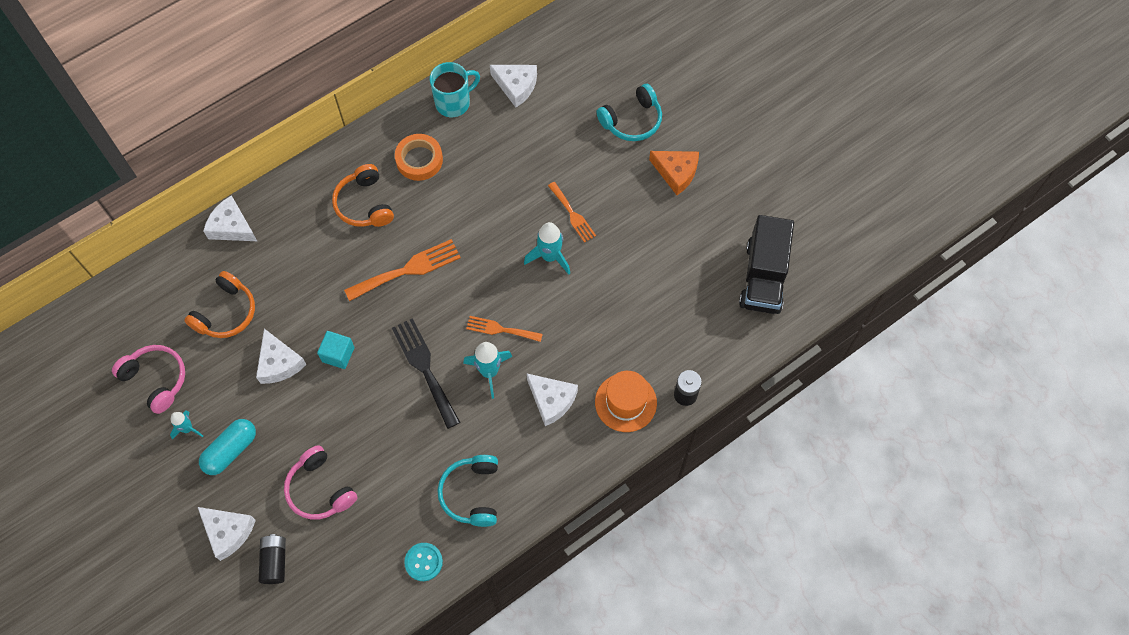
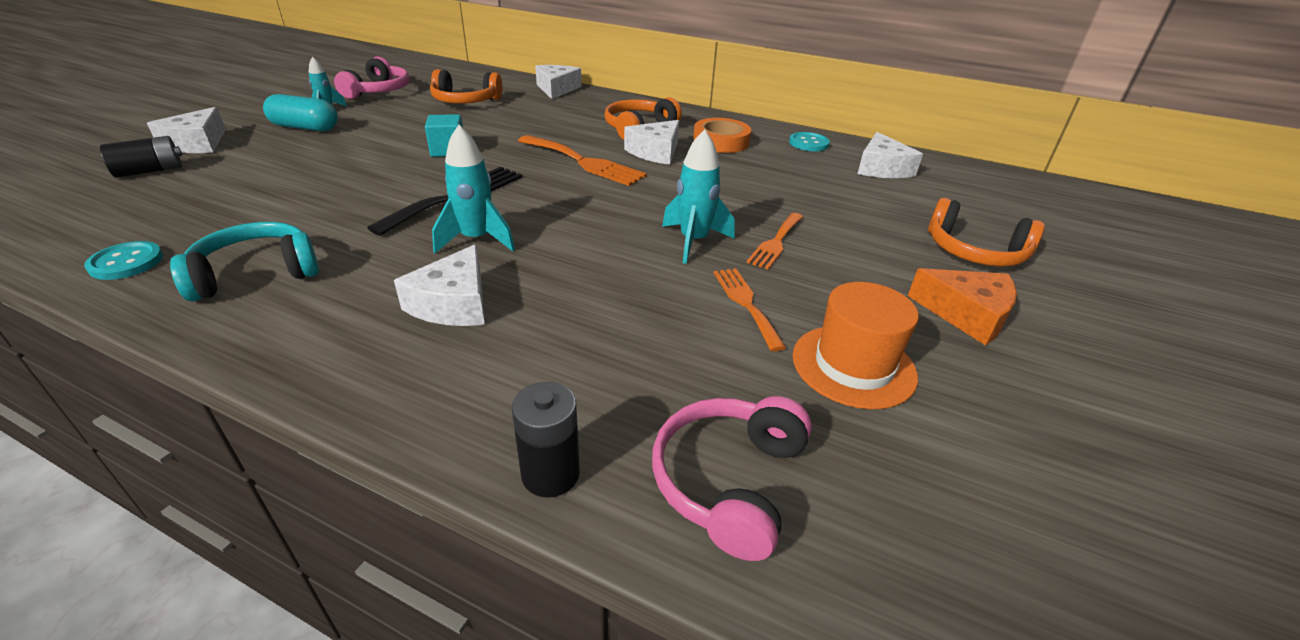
camera: 60 degrees right, 30 degrees down
(279, 363) = (421, 128): white cheese -> white cheese (655, 152)
(320, 489) = (257, 175): pink headphones -> pink headphones (728, 481)
(453, 102) = (808, 143): turquoise mug -> turquoise button
(500, 329) = (549, 233): orange fork -> orange fork (746, 303)
(625, 402) = (488, 388): orange hat -> orange hat (853, 365)
(632, 121) = (974, 252): turquoise headphones -> orange headphones
(676, 173) = (966, 314): orange cheese -> orange cheese turned 60 degrees counterclockwise
(763, 277) = (937, 514): black truck -> none

